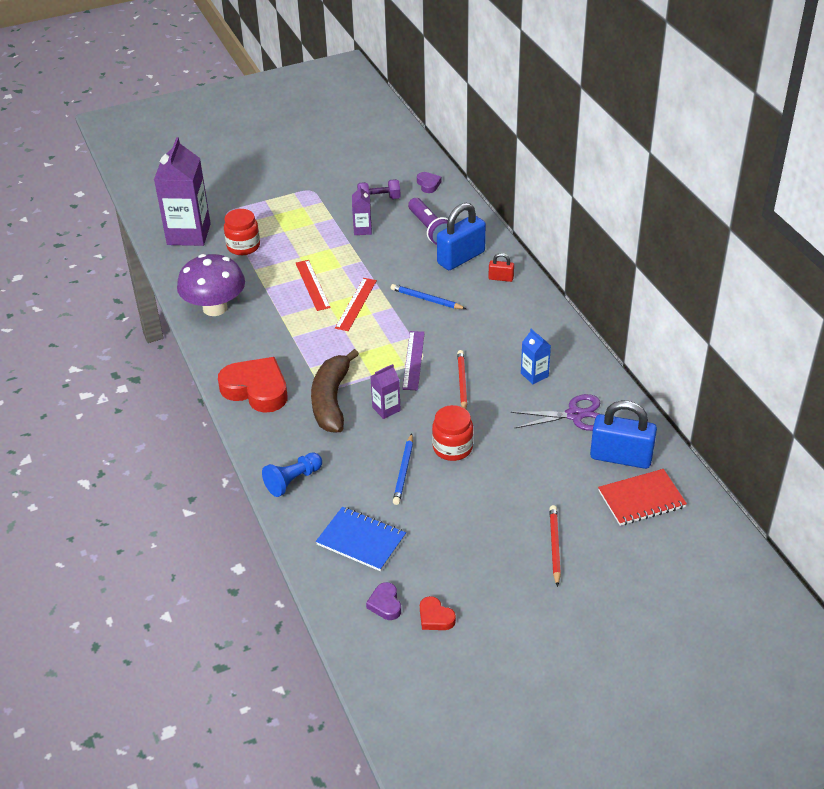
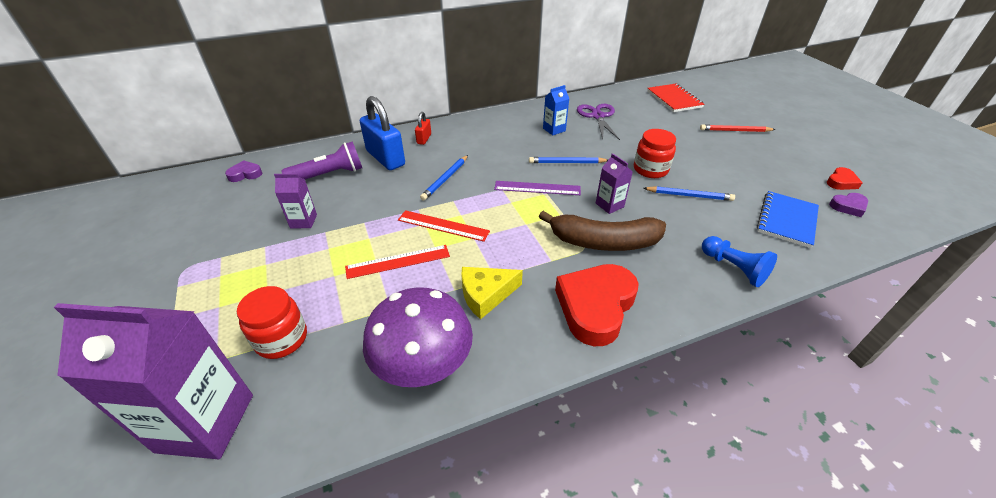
camera: 90 degrees left, 0 degrees up
(273, 332) = (486, 295): none -> yellow cheese
(379, 199) = (249, 209): purple dumbbell -> none
(462, 382) = (566, 162): red pencil -> blue pencil
(621, 457) = (637, 103): blue padlock -> none

